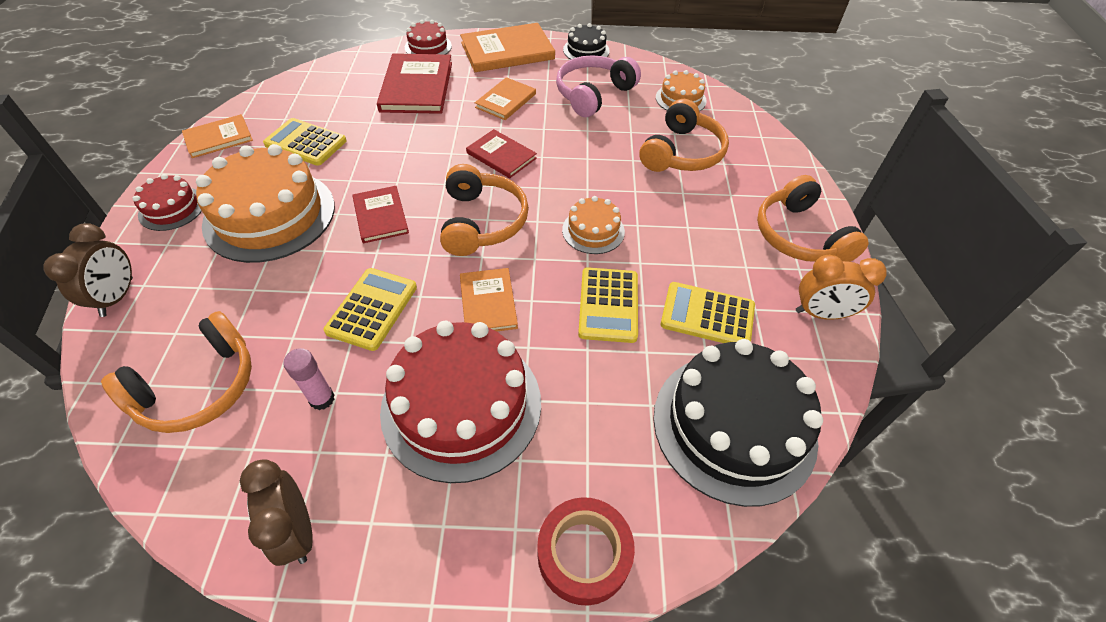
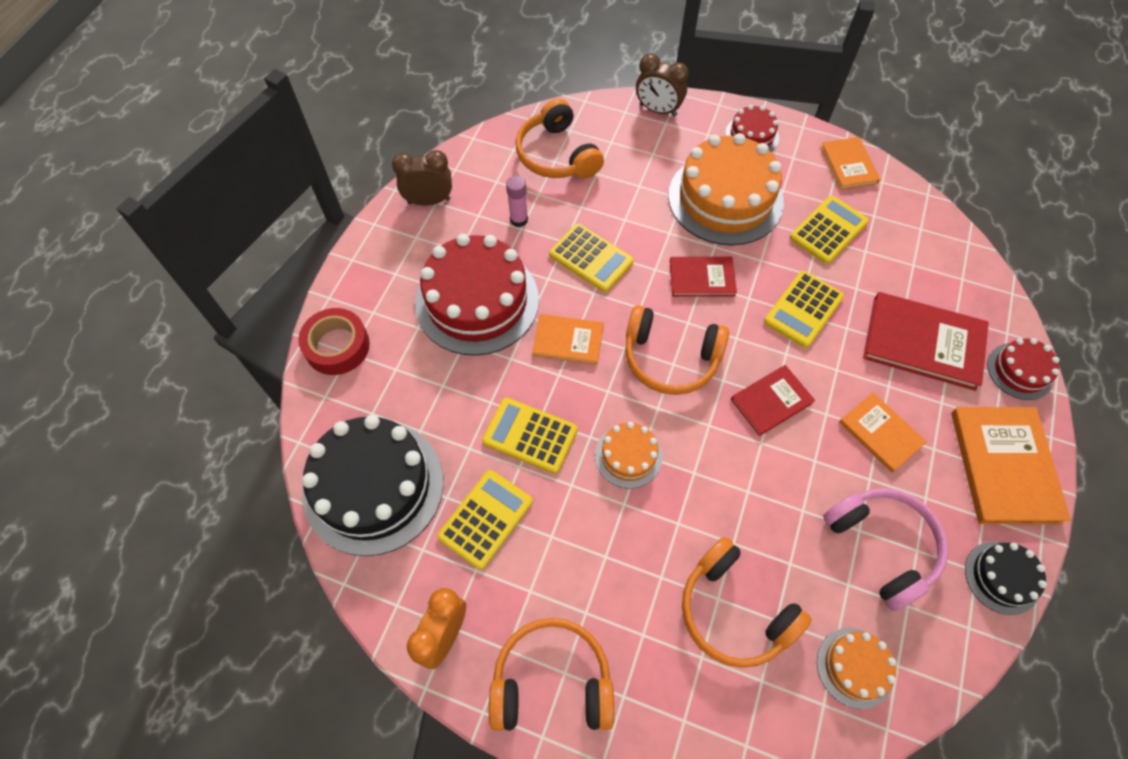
camera: 110 degrees right, 10 degrees up
(401, 148) = (803, 309): none -> yellow calculator

